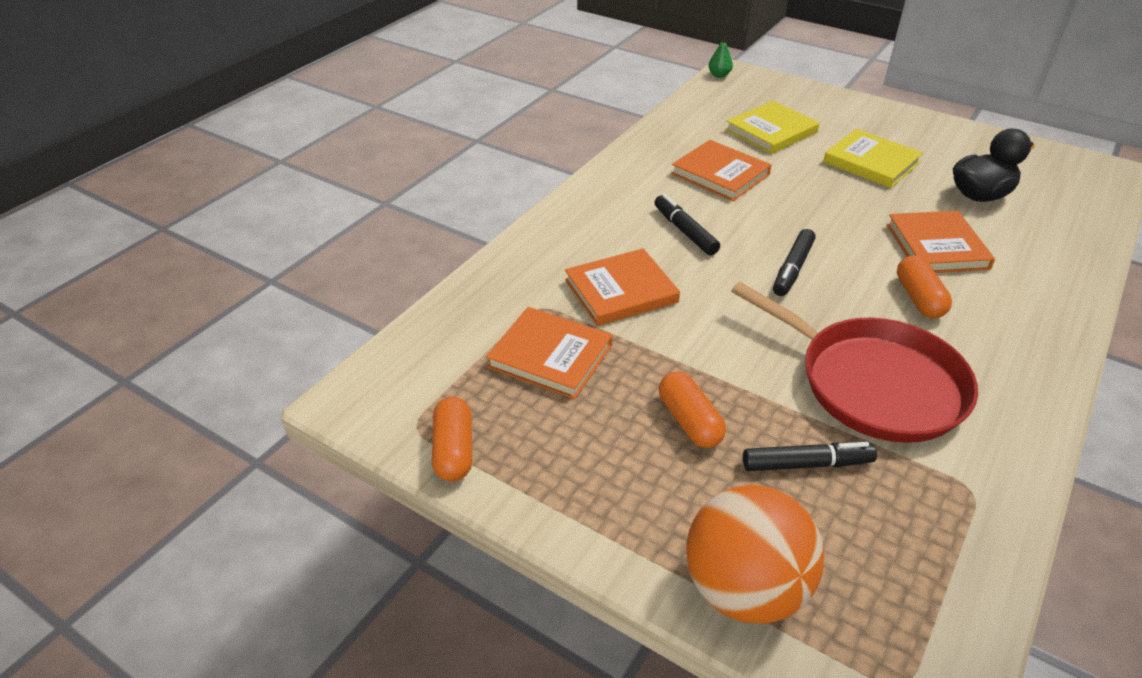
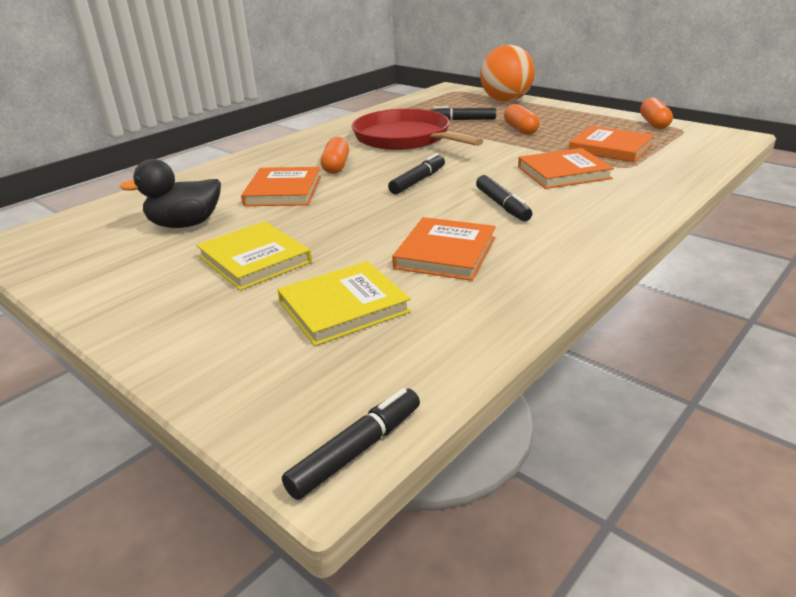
camera: 170 degrees left, 10 degrees down
(719, 75) = (356, 450): green pear -> black marker
(720, 174) = (445, 253): orange book -> orange book turned 60 degrees clockwise

